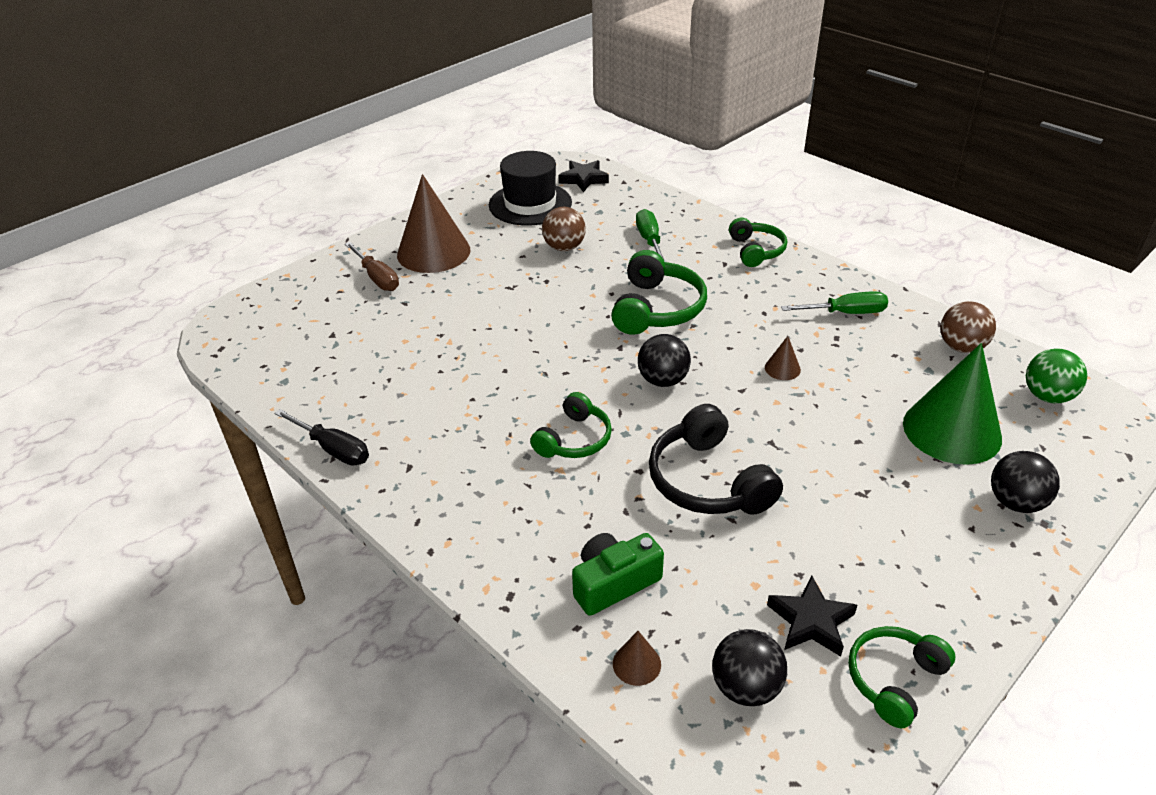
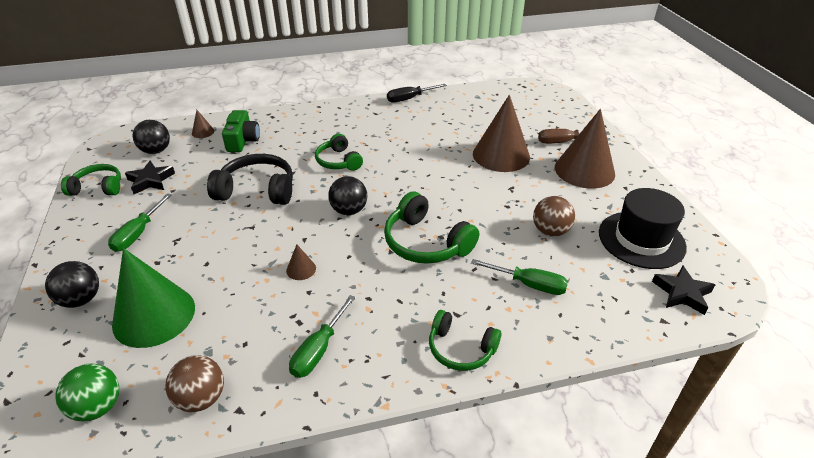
camera: 120 degrees right, 0 degrees up
(445, 312) = (501, 155): none -> brown cone
(894, 680) = (98, 187): green headphones -> green headphones turned 75 degrees counterclockwise
(899, 538) = (138, 234): none -> green screwdriver

